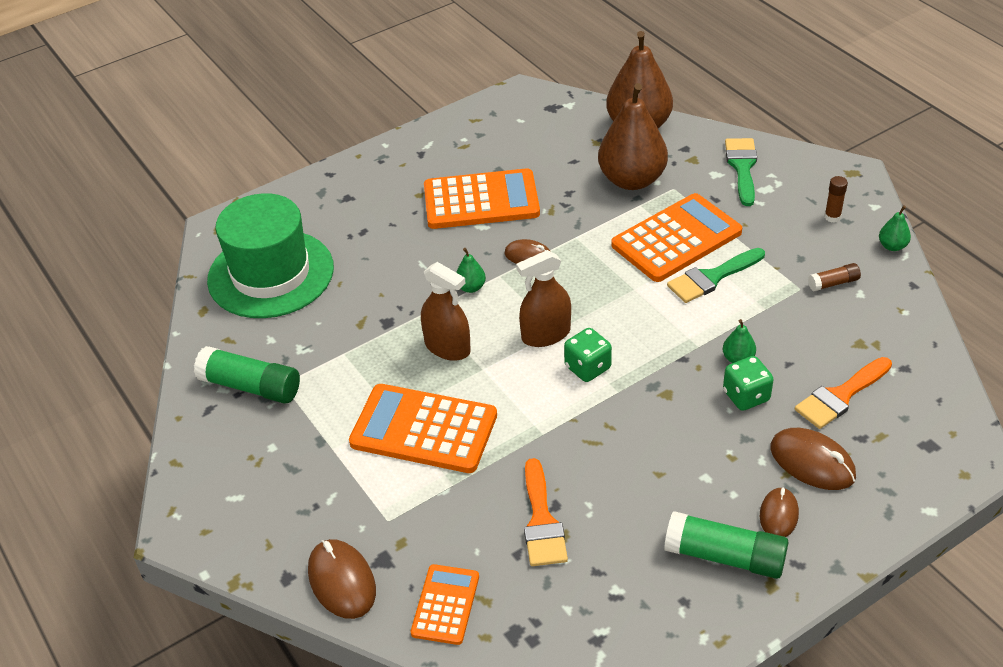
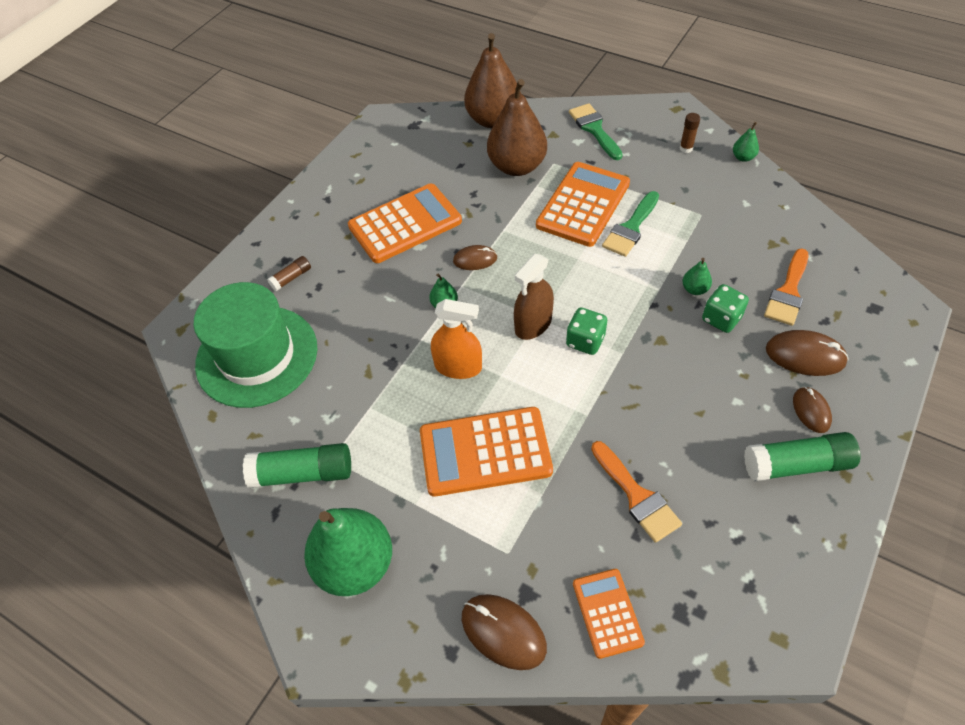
camera: 25 degrees left, 10 degrees up
(249, 476) = (355, 564): none -> green pear
(447, 347) = (458, 367): brown spray bottle -> orange spray bottle
(833, 283) = (722, 201): brown glue stick -> brown glue stick (291, 278)

